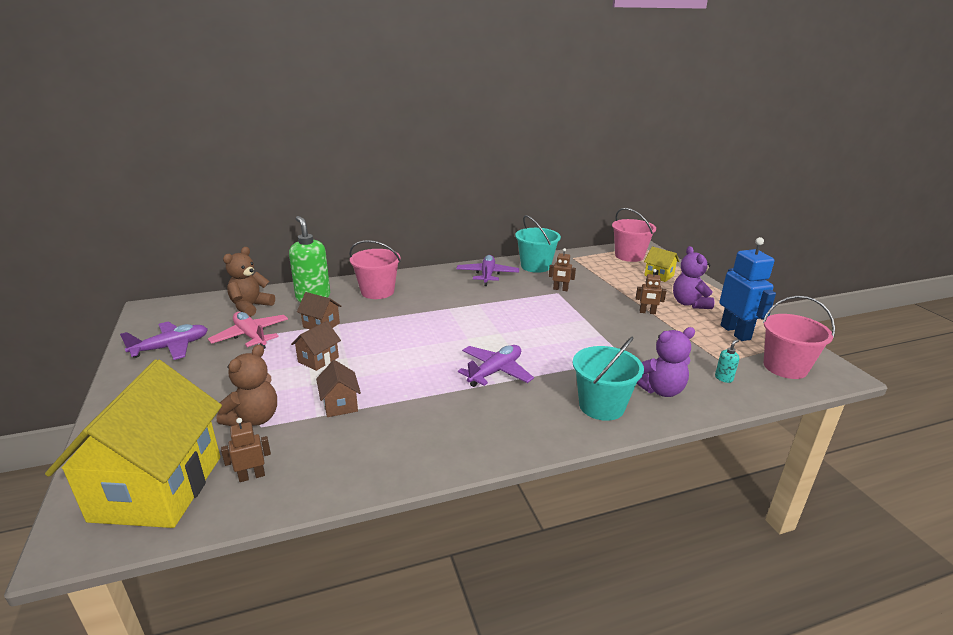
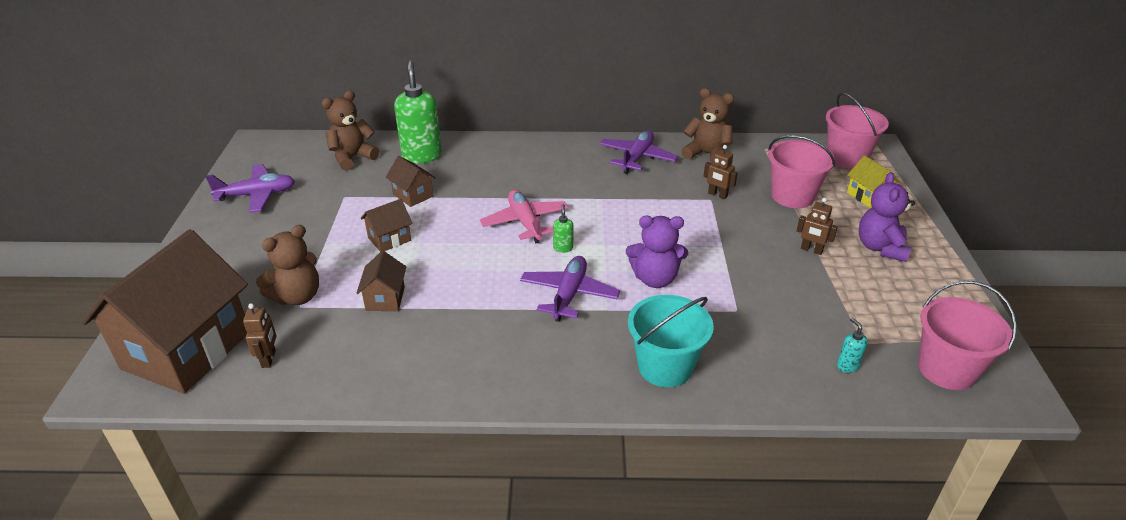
camera: 20 degrees right, 10 degrees up
(158, 488) = (187, 350): yellow house -> brown house
(251, 336) = (337, 196): pink plane -> pink plane (525, 222)
(252, 476) = (269, 359): brown robot -> brown robot turned 90 degrees clockwise
(377, 291) = (495, 160): pink bucket -> pink bucket (792, 196)
(470, 341) = (563, 248): none -> green soap dispenser
(495, 371) = (569, 294): purple plane -> purple plane turned 45 degrees counterclockwise
(535, 266) = (707, 154): turquoise bucket -> brown teddy bear
(660, 390) = (752, 363): purple teddy bear -> purple teddy bear (655, 279)
(723, 378) = (847, 366): turquoise soap dispenser -> turquoise soap dispenser turned 90 degrees counterclockwise
(735, 332) = (914, 304): blue robot -> none

